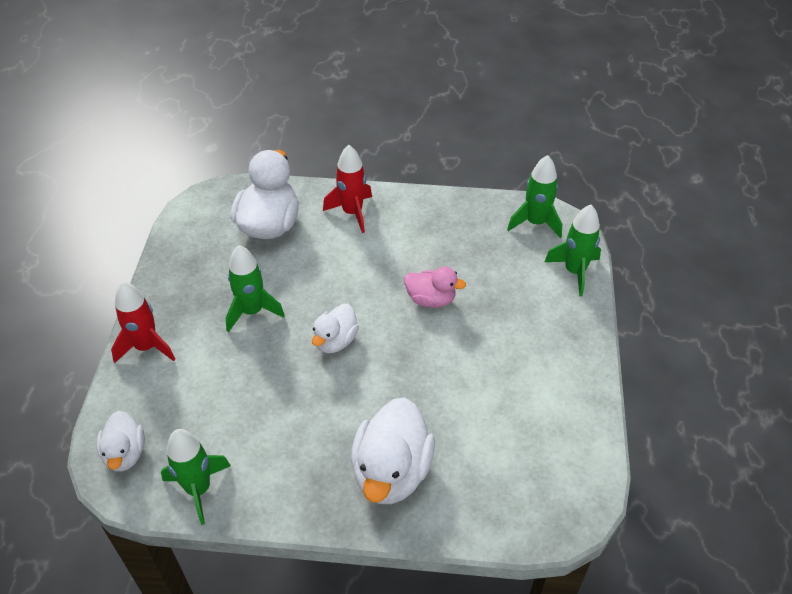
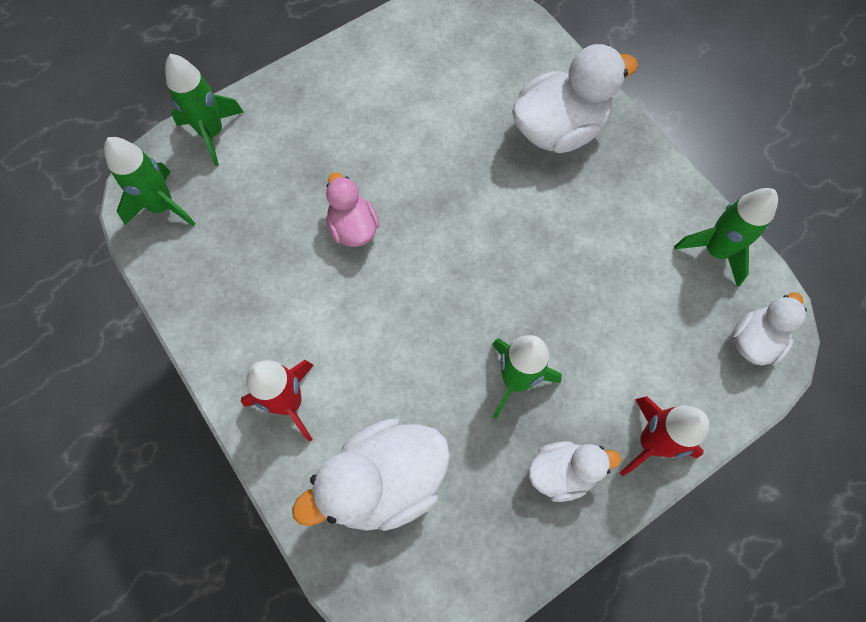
camera: 130 degrees left, 20 degrees up
(335, 341) = (478, 271): white duck -> white duck (562, 472)

